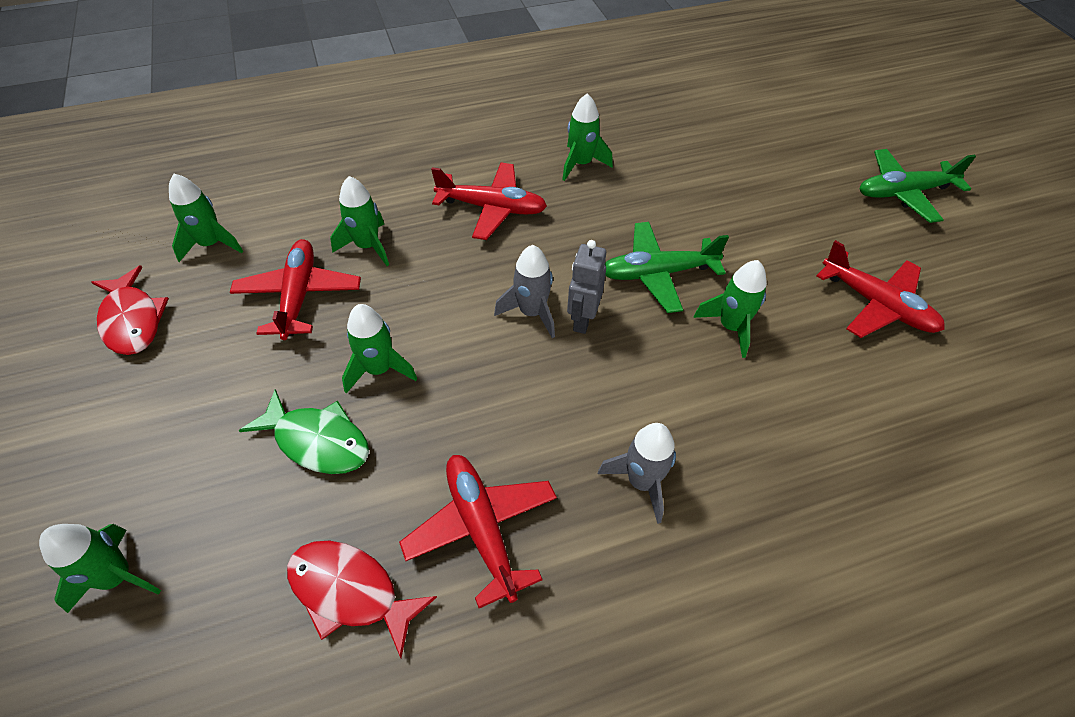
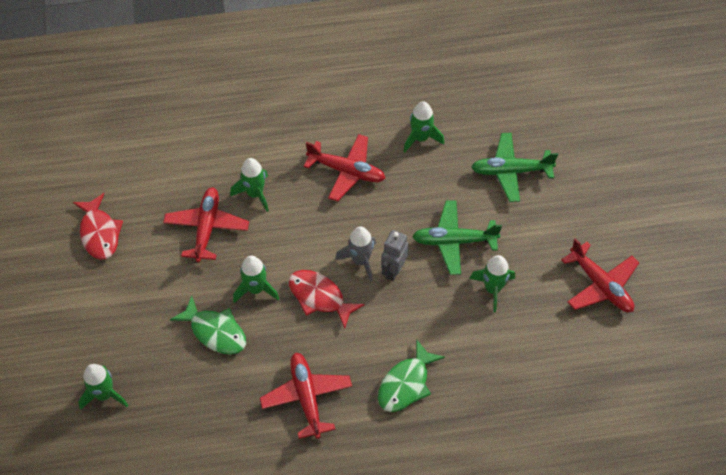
camera: 10 degrees right, 5 degrees up
(211, 244) = (148, 179): green rocket -> none
(350, 592) = (230, 421): red fish -> red fish (319, 297)
(641, 482) = (406, 384): grey rocket -> green fish
(903, 193) = (661, 194): green plane -> green plane (511, 171)

